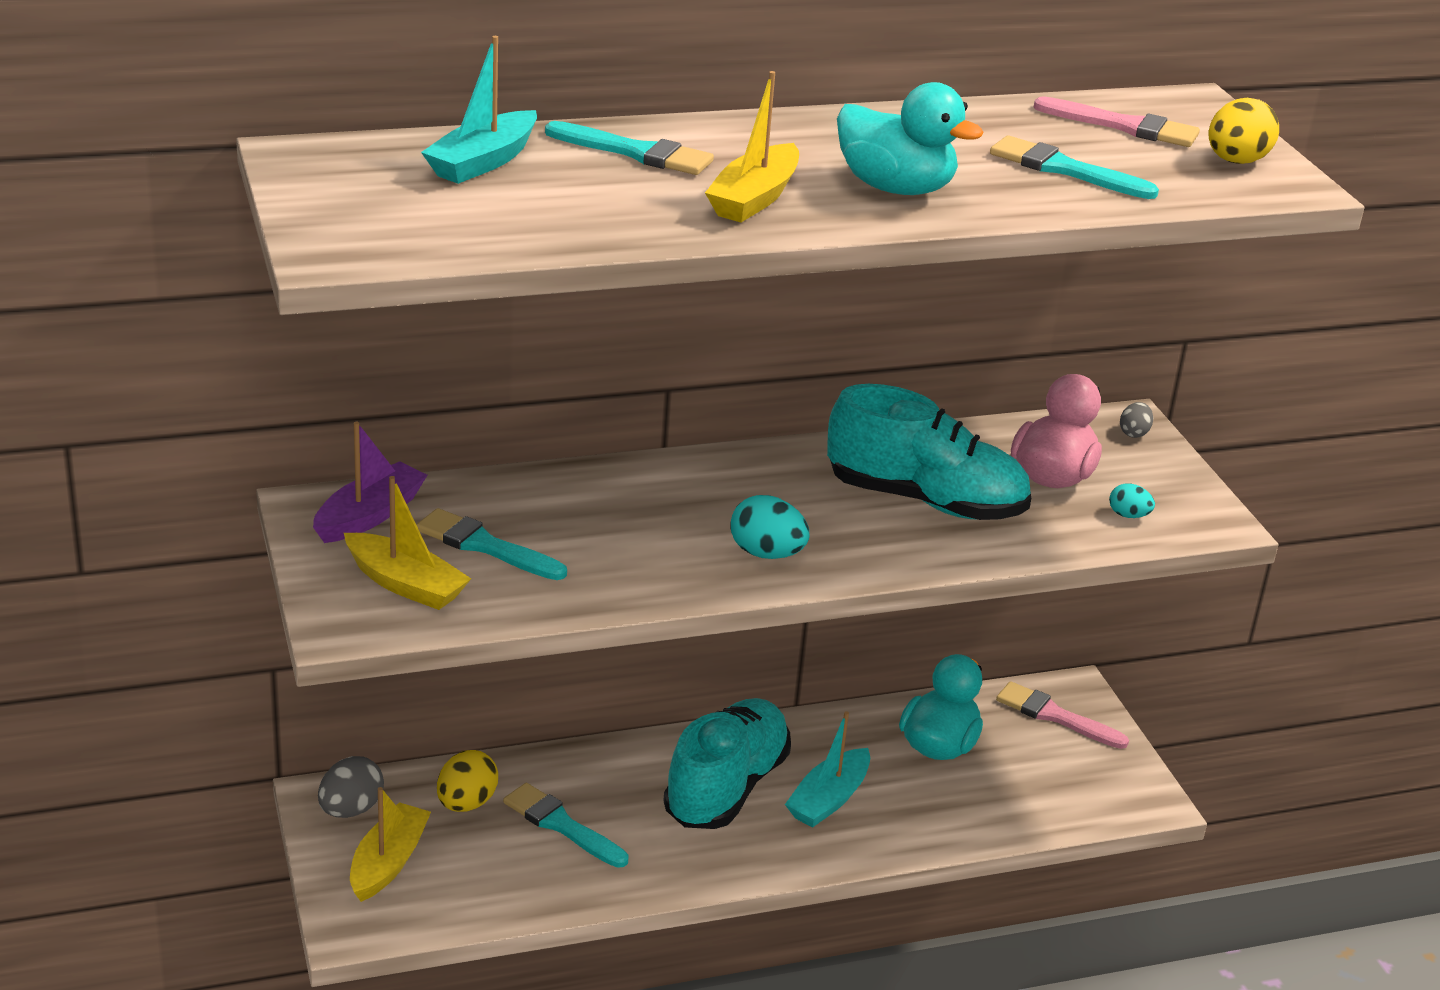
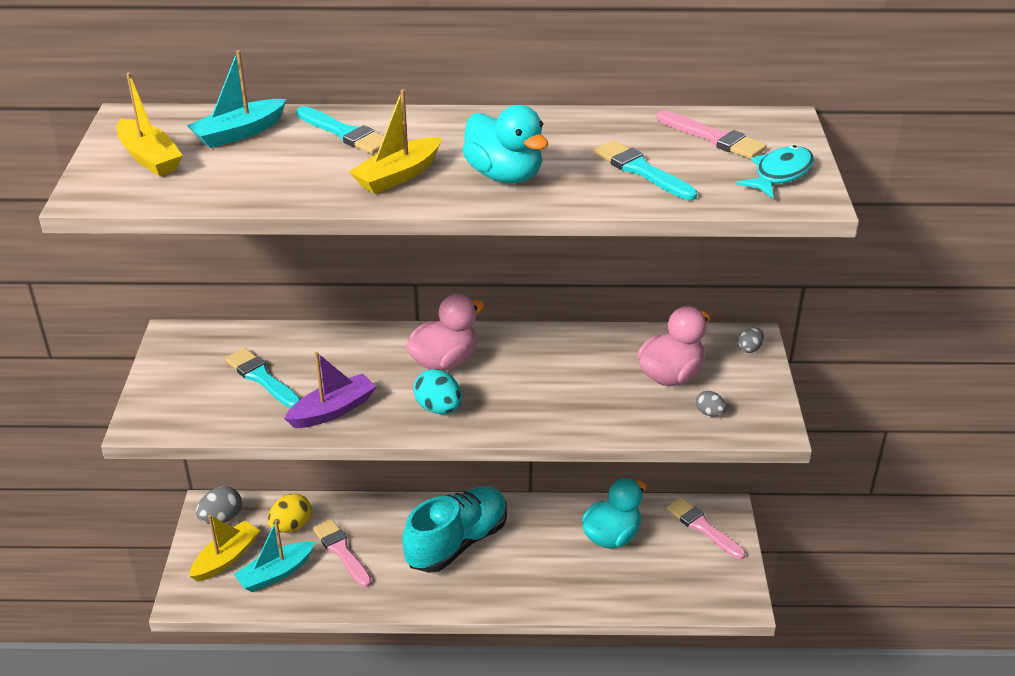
camera: 20 degrees right, 5 degrees up
(369, 515) = (204, 347): purple boat -> purple boat (333, 410)
(406, 584) = (197, 399): yellow boat -> yellow boat (149, 158)
(561, 825) = (341, 551): turquoise brush -> pink brush
(737, 494) = (444, 361): none -> pink duck
(828, 799) = (519, 563): turquoise boat -> turquoise boat (275, 573)
(925, 501) = (569, 383): turquoise shoe -> none
(1128, 515) = (709, 413): turquoise egg -> grey egg
(1236, 161) = (780, 174): yellow egg -> turquoise fish

